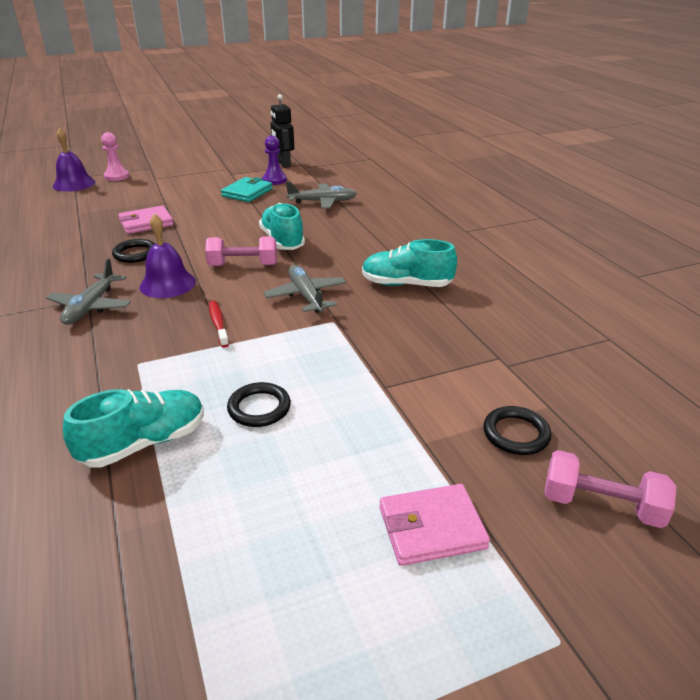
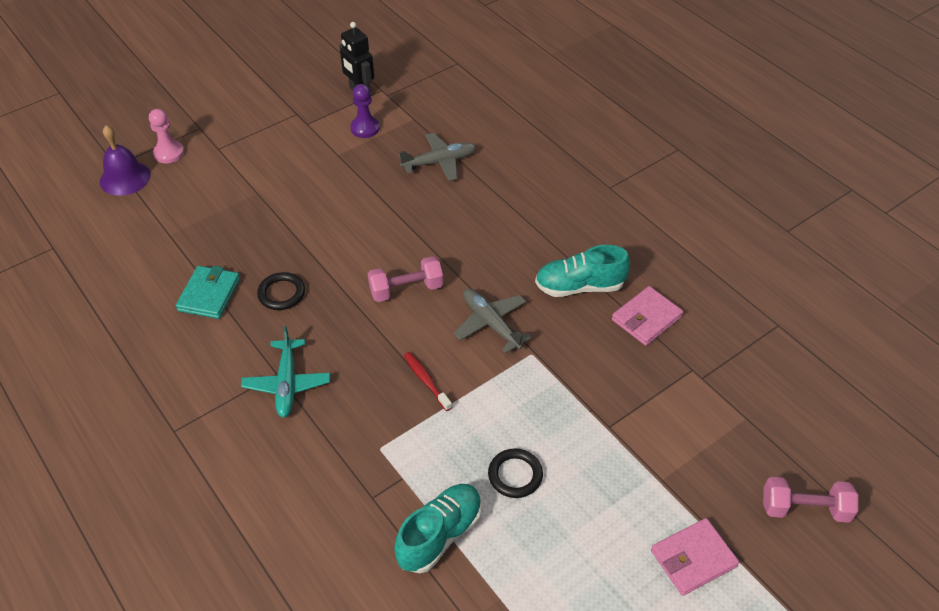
camera: 15 degrees left, 15 degrees up
(91, 306) = (287, 383): grey plane -> turquoise plane
(146, 223) = (261, 238): pink wallet -> pink wallet (646, 318)
(167, 284) = (344, 334): purple bell -> none
(247, 192) = (345, 159): turquoise wallet -> turquoise wallet (209, 295)
(282, 241) = (427, 241): turquoise shoe -> none
(516, 434) = (728, 454): black ring -> none

